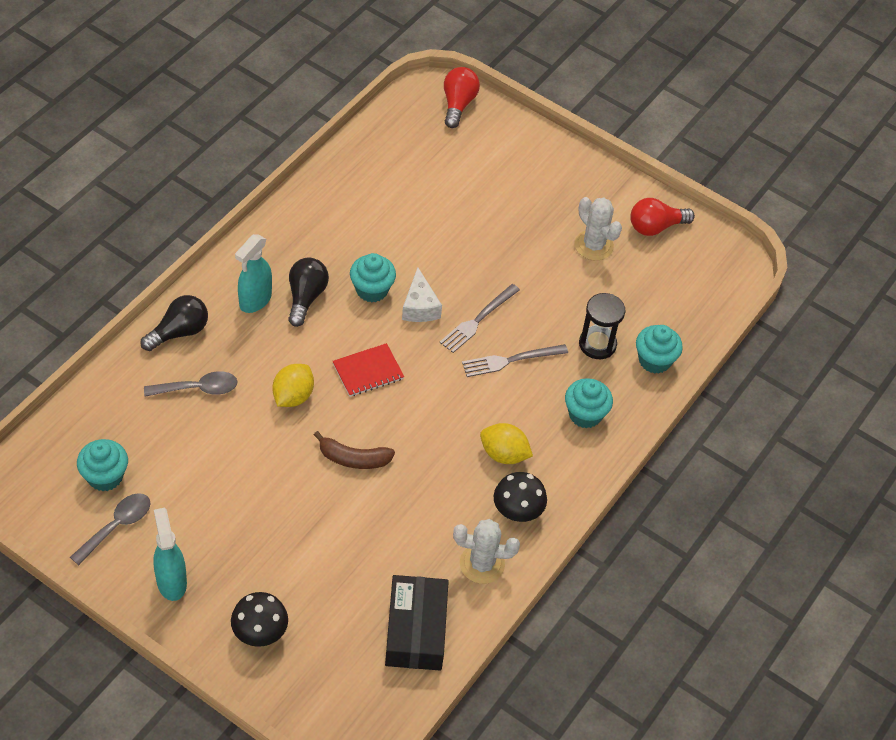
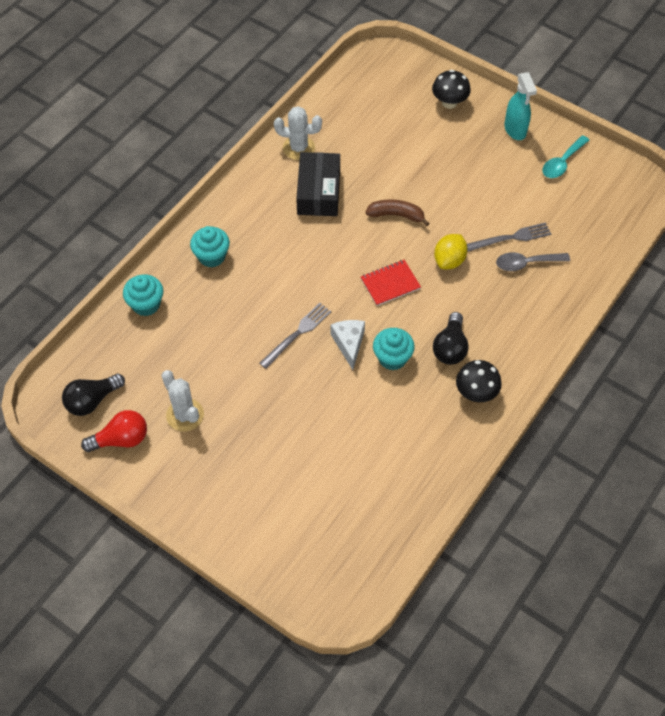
camera: 175 degrees left, 5 degrees up
(105, 476) = (580, 195): turquoise cupcake -> none
(117, 526) = (562, 162): grey spoon -> turquoise spoon
(179, 332) = (553, 310): black light bulb -> black light bulb (92, 401)
(255, 300) = (494, 342): turquoise spray bottle -> none
(416, 630) = (344, 107): black box -> black box (318, 192)
(458, 104) = (314, 585): red light bulb -> none
(504, 454) = (279, 223): yellow lemon -> none
(510, 360) = (270, 299): grey fork -> grey fork (511, 238)
(517, 512) = (271, 183): black mushroom -> black mushroom (476, 393)
(597, 344) = (194, 316): black hourglass -> none

